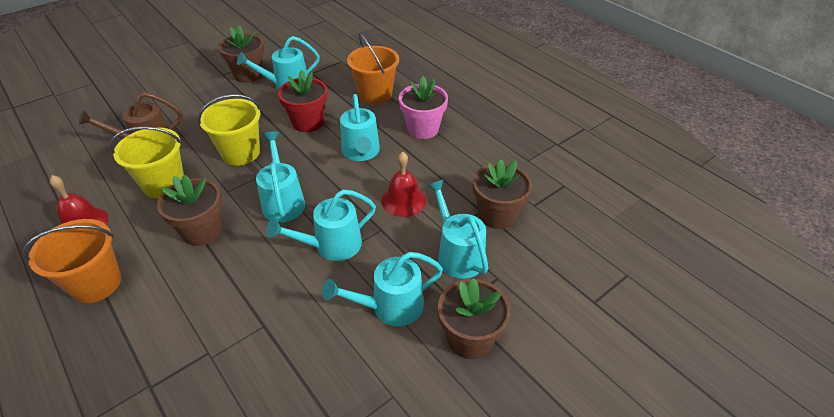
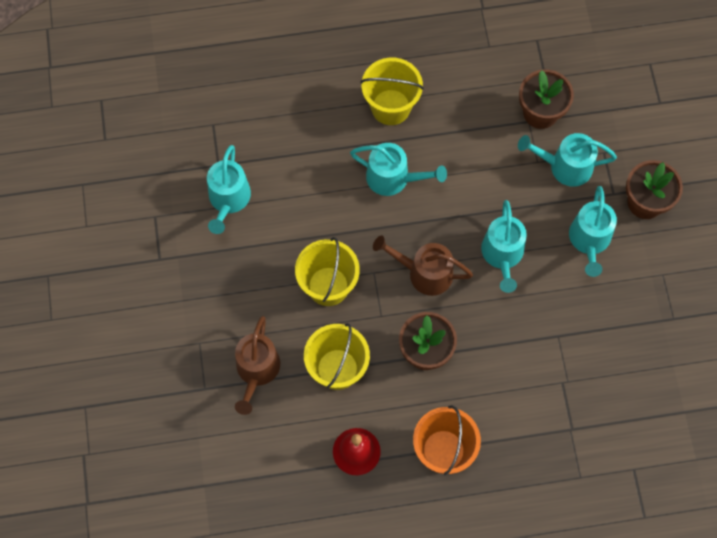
camera: 60 degrees left, 25 degrees up
(248, 75) = (179, 232): brown flower pot -> none
(283, 201) = (424, 273): turquoise watering can -> brown watering can
(308, 122) = (314, 206): red flower pot -> none
(375, 95) = (304, 121): orange bucket -> none
(403, 200) = (481, 175): red bell -> none
(423, 129) = (390, 107): pink flower pot -> yellow bucket

